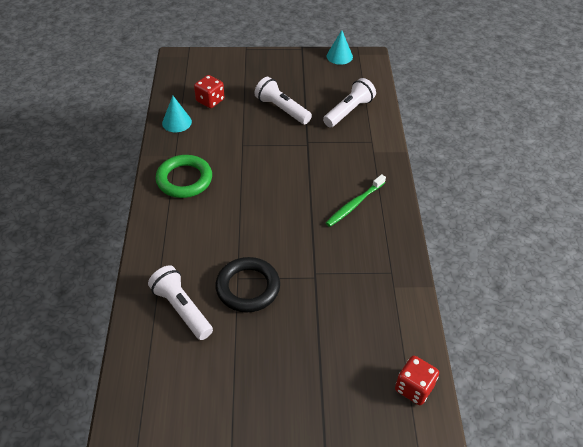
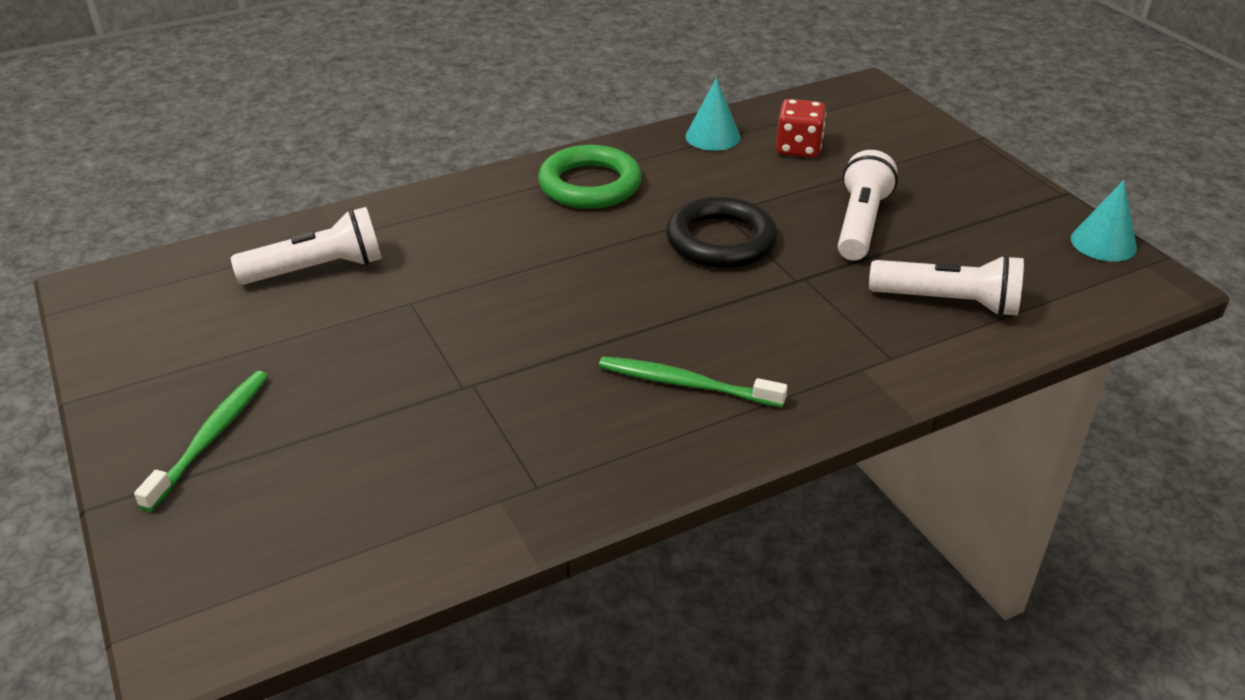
camera: 65 degrees right, 10 degrees down
(182, 309) = (318, 269): white flashlight -> white flashlight turned 45 degrees clockwise
(248, 287) = (396, 319): black ring -> black ring (720, 240)
(298, 384) = (211, 437): none -> green toothbrush
(414, 388) = (252, 598): red dice -> none

